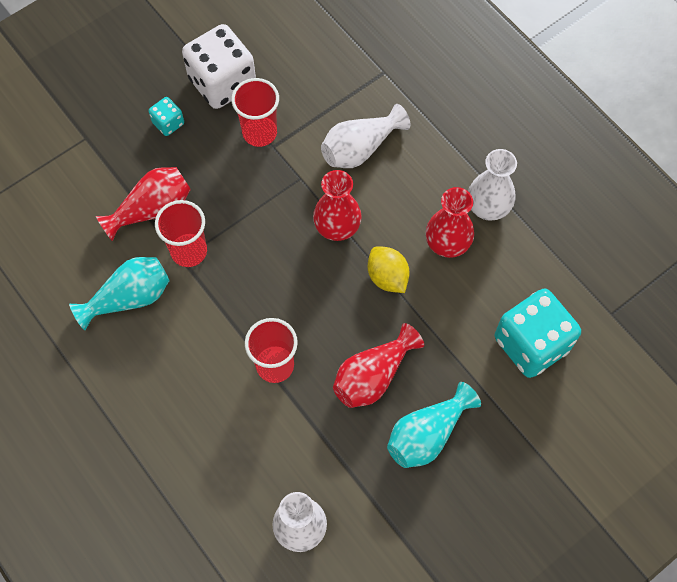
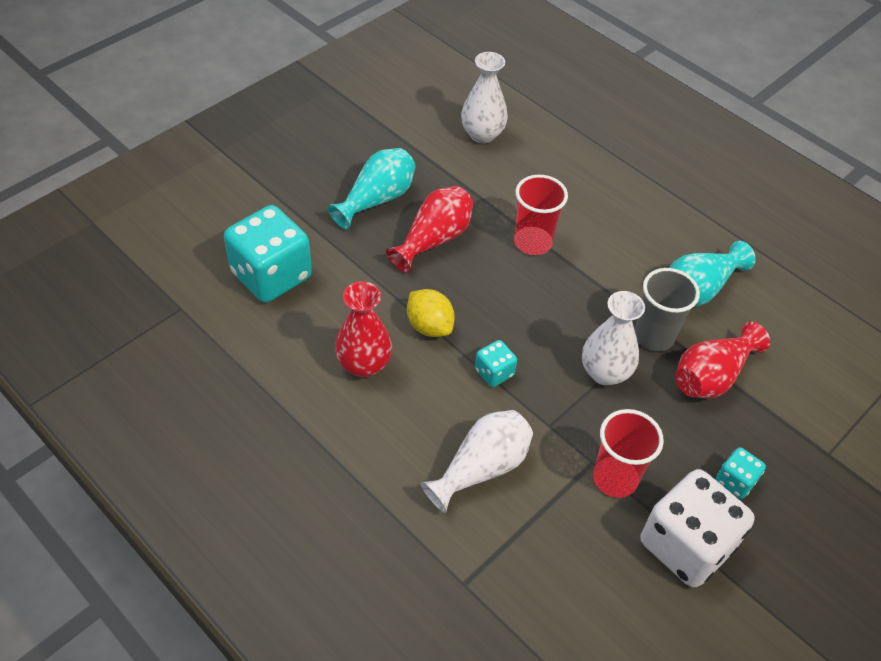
camera: 170 degrees right, 15 degrees down
(189, 251) = (654, 336): red cup -> grey cup
(337, 227) = (494, 372): red vase -> turquoise dice
(488, 207) = (315, 408): white vase -> white vase (605, 372)

